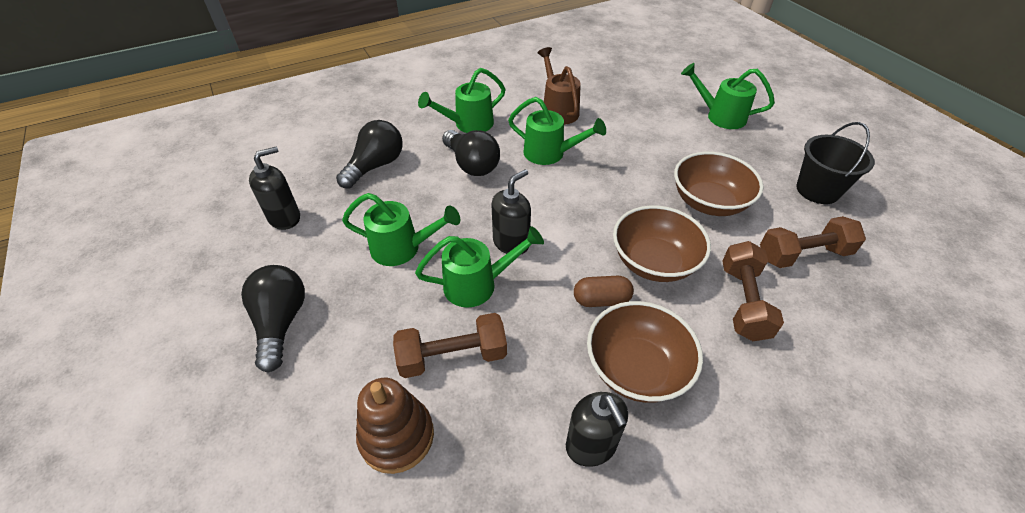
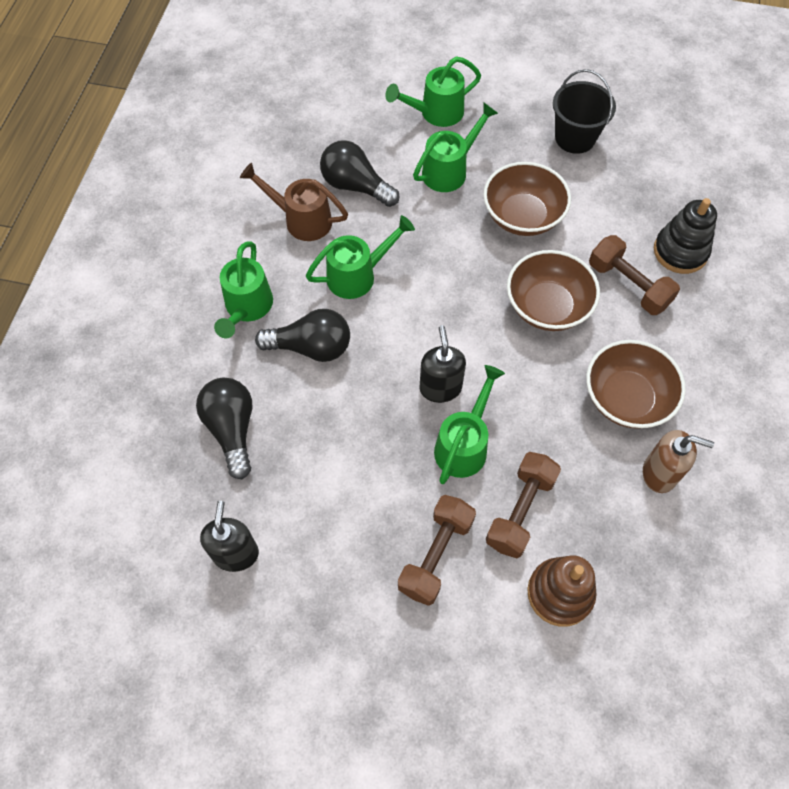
camera: 50 degrees left, 15 degrees up
(281, 323) = (377, 622): black light bulb -> black light bulb (355, 186)
(402, 248) = (372, 475): green watering can -> green watering can (449, 170)
(591, 445) = (660, 473): black soap dispenser -> brown soap dispenser
(601, 300) = (552, 371): brown capsule -> none
(803, 254) = (622, 210): brown dumbbell -> brown dumbbell (436, 555)
(827, 318) = (680, 251): none -> black stacking toy

